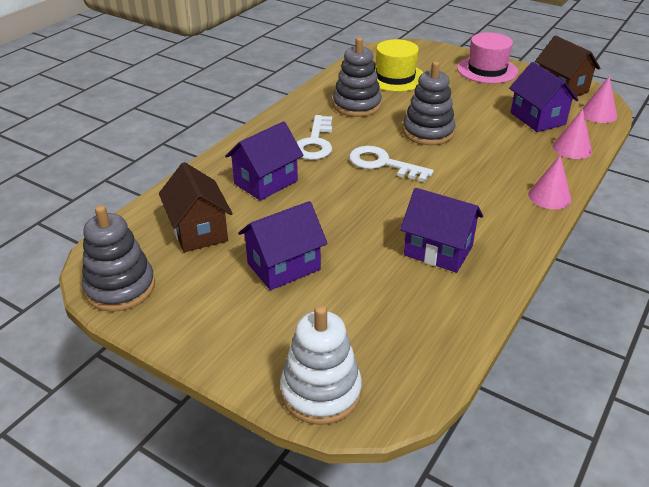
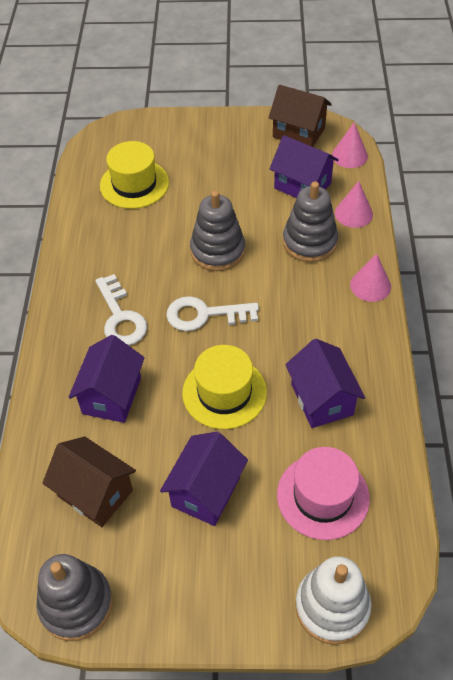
camera: 30 degrees left, 15 degrees up
(356, 214) = (224, 392): none -> yellow hat
(357, 105) = (124, 243): grey stacking toy -> grey stacking toy (309, 242)
(438, 250) = (322, 399): purple house -> purple house turned 75 degrees clockwise
(487, 70) = (215, 134): pink hat -> pink hat (323, 496)

